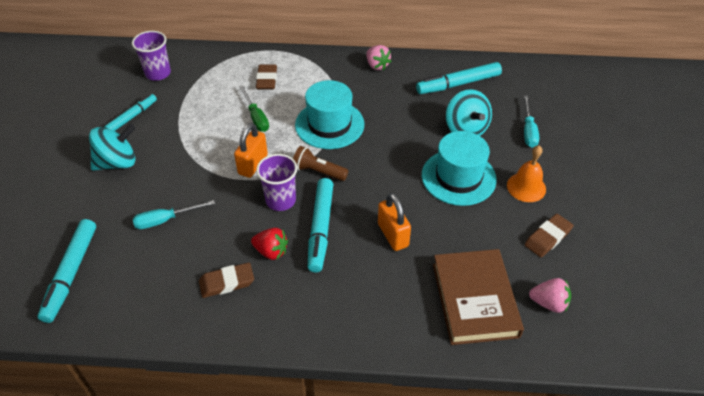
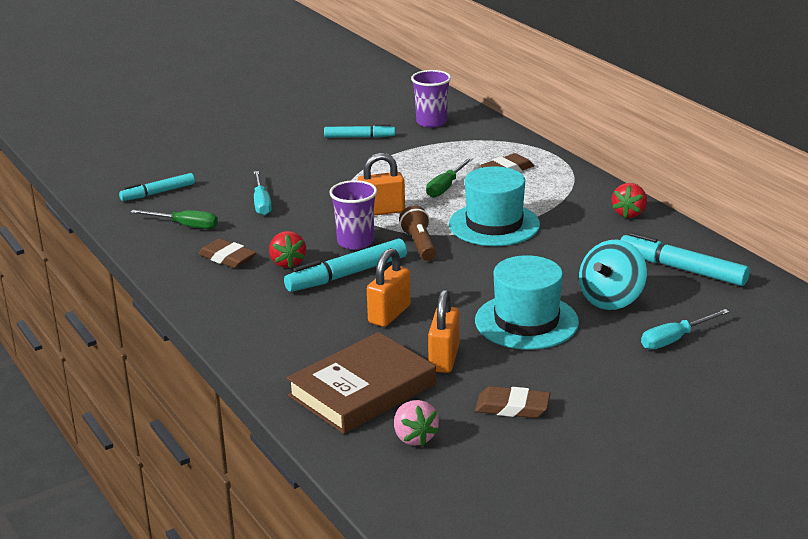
camera: 55 degrees right, 20 degrees down
(71, 274) = (158, 193): turquoise marker -> turquoise marker, size x0.65
(117, 163) = (297, 156): turquoise spinning top -> none
(147, 283) = (185, 226): none -> green screwdriver
(166, 220) = (261, 203): turquoise screwdriver -> turquoise screwdriver turned 135 degrees counterclockwise
(377, 65) = (629, 213): pink strawberry -> red strawberry
(469, 238) = (444, 358): none -> orange padlock
(526, 187) = (574, 368): orange bell -> none

